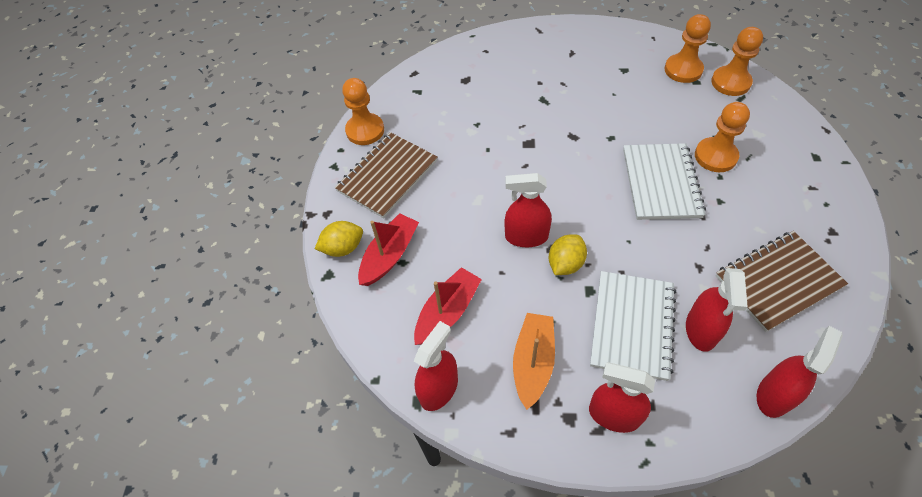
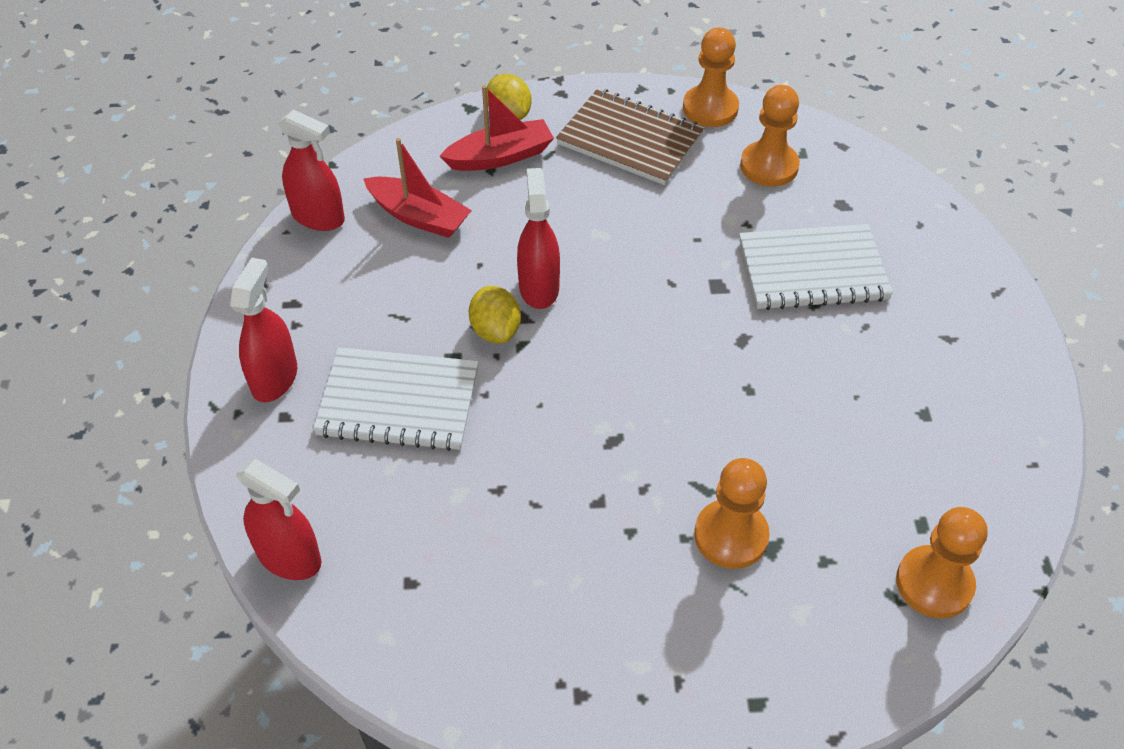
camera: 80 degrees right, 5 degrees down
(389, 255) = (500, 156): red boat -> red boat turned 45 degrees counterclockwise
(533, 362) = (348, 299): orange boat -> none
(565, 264) = (495, 330): yellow lemon -> yellow lemon turned 45 degrees clockwise
(661, 183) = (658, 452): white notebook -> white notebook (812, 270)
(683, 70) = (950, 506): orange pawn -> orange pawn (769, 166)
(701, 330) = (391, 481): red spray bottle -> none
(777, 281) = (474, 591): brown notebook -> none

